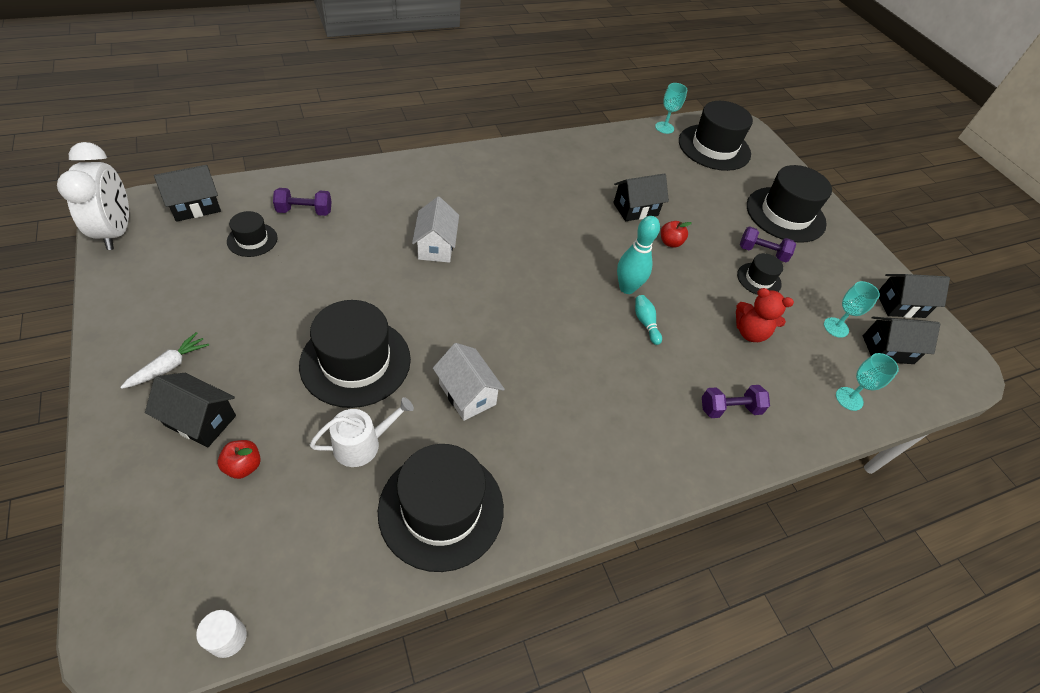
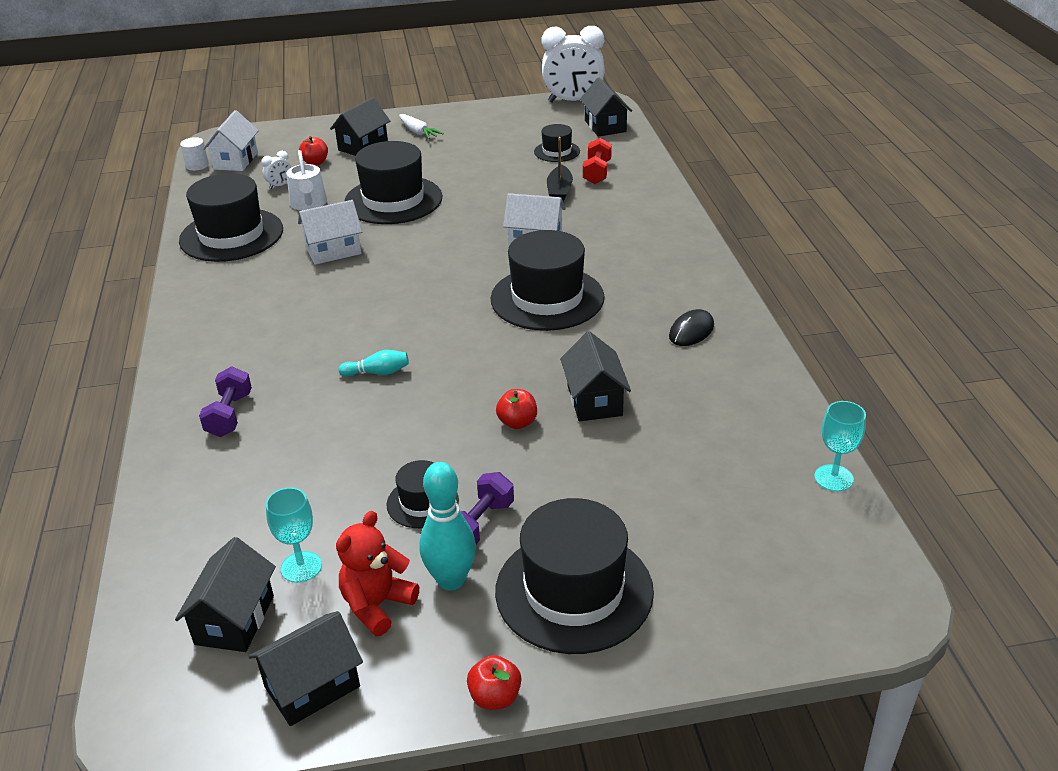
camera: 110 degrees right, 15 degrees down
(220, 580) = (235, 161): none -> white house
(305, 211) = (597, 172): purple dumbbell -> red dumbbell
(310, 492) = (280, 186): none -> white clock
(341, 235) = (559, 191): none -> black boat
(549, 167) = (691, 331): none -> black mouse
(627, 288) = (439, 367): turquoise bowling pin -> turquoise bowling pin (451, 580)
(714, 147) = (781, 538): black hat -> black hat (547, 298)
(750, 332) = (329, 464): red teddy bear -> red teddy bear (377, 605)
(849, 399) = (182, 534): turquoise goblet -> none
(859, 238) = (495, 697): none -> red apple
(900, 305) = (312, 687): black house -> black house turned 45 degrees clockwise

